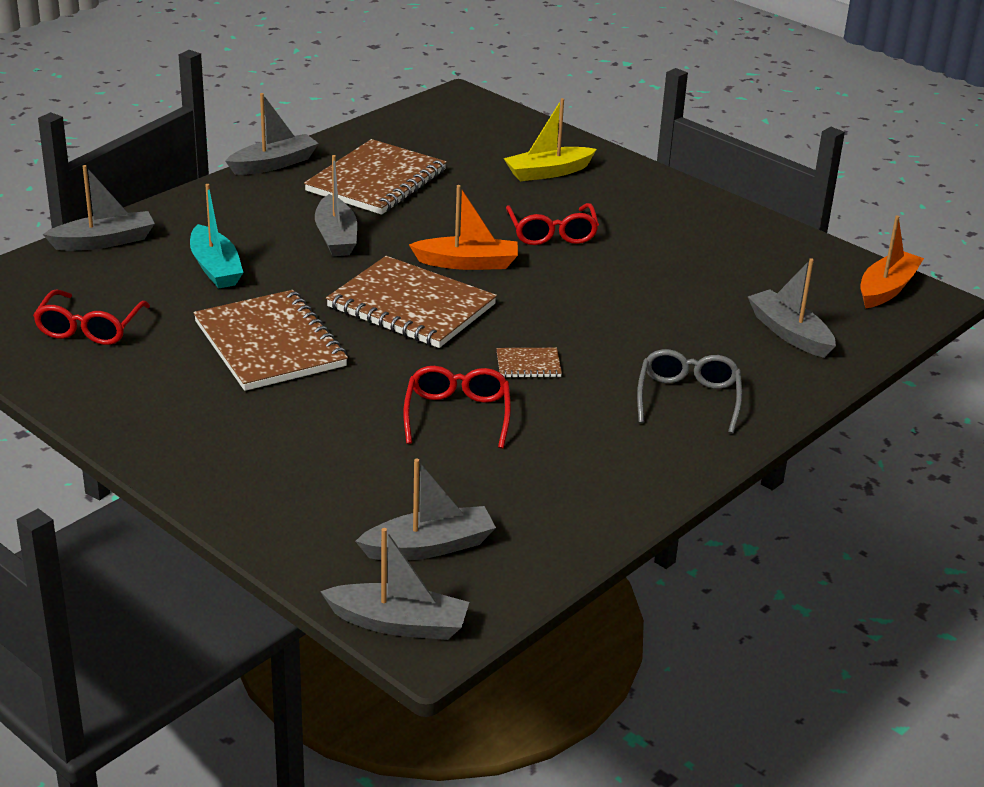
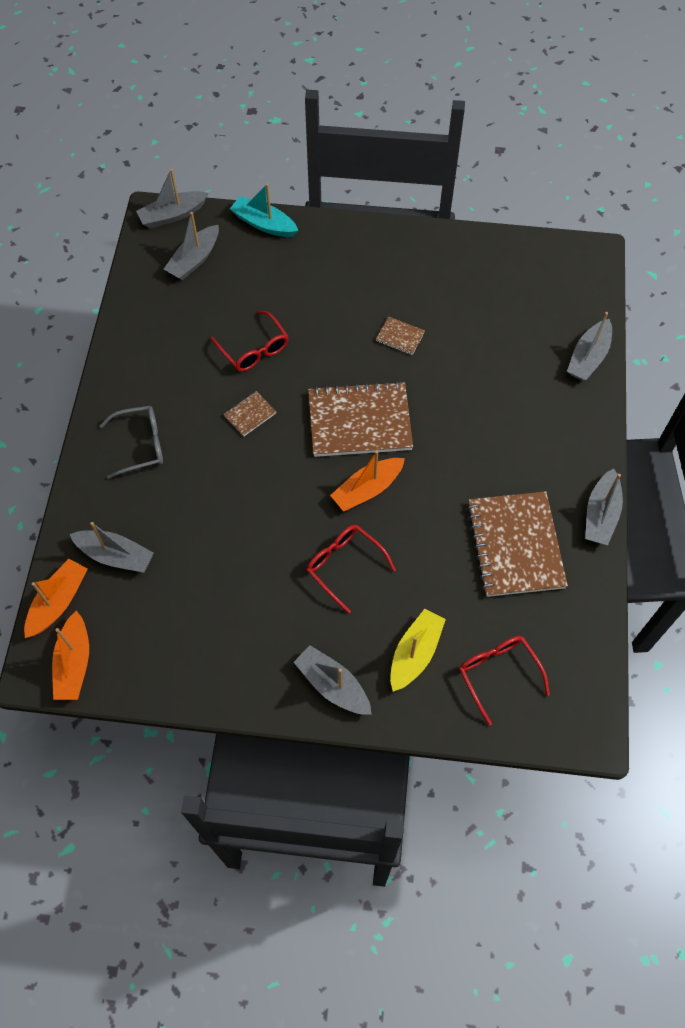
camera: 145 degrees right, 30 degrees up
(89, 328) = (500, 286): red glasses -> red glasses (498, 674)
(215, 268) = (501, 378): turquoise boat -> turquoise boat (264, 224)
(269, 344) = (400, 337): brown notebook -> brown notebook, size x0.43
(336, 237) = (470, 458): grey boat -> grey boat (333, 685)
(688, 399) = (141, 445): grey glasses -> grey glasses turned 75 degrees counterclockwise
(879, 330) = (58, 602): none -> orange boat

